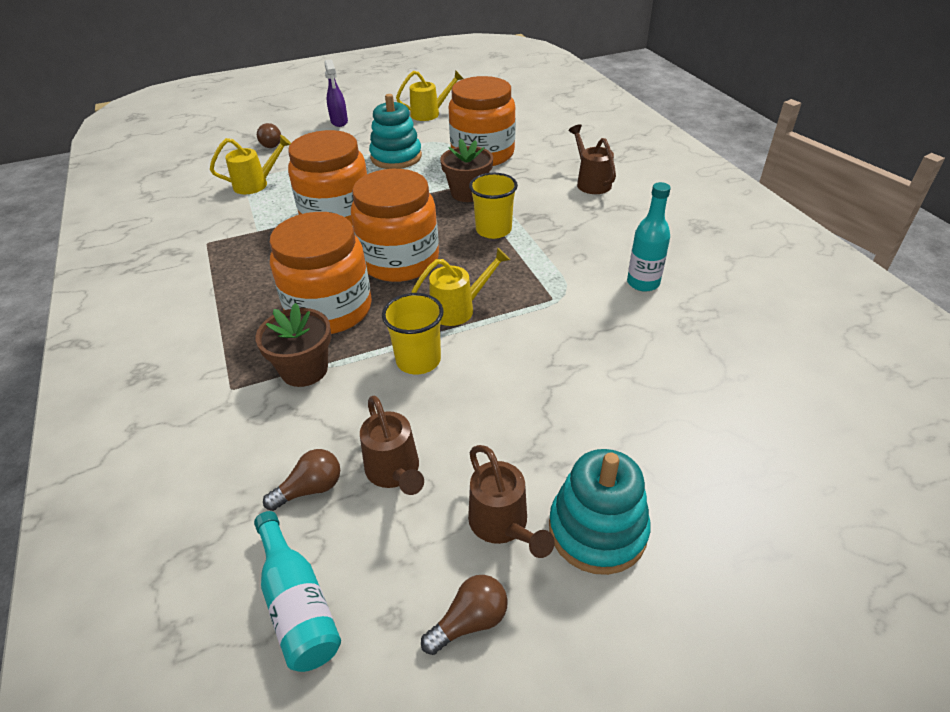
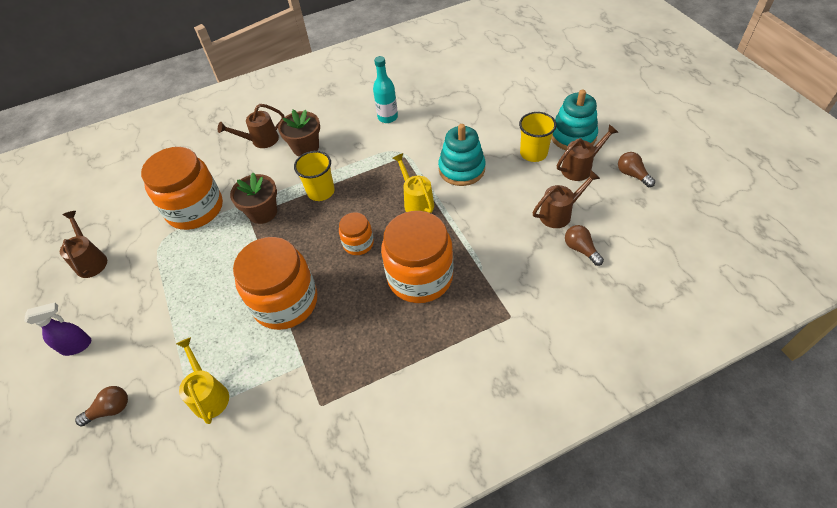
camera: 90 degrees left, 10 degrees up
(298, 604) = (648, 238): turquoise bottle -> none
(304, 370) = (486, 277): brown flower pot -> brown flower pot (305, 147)
(396, 157) = (182, 274): turquoise stacking toy -> turquoise stacking toy (461, 169)
(400, 260) = (358, 243): orange jar -> orange jar, size x0.50
(418, 360) = (469, 216): yellow cup -> yellow cup (533, 153)
(429, 114) = (91, 260): yellow watering can -> brown watering can

